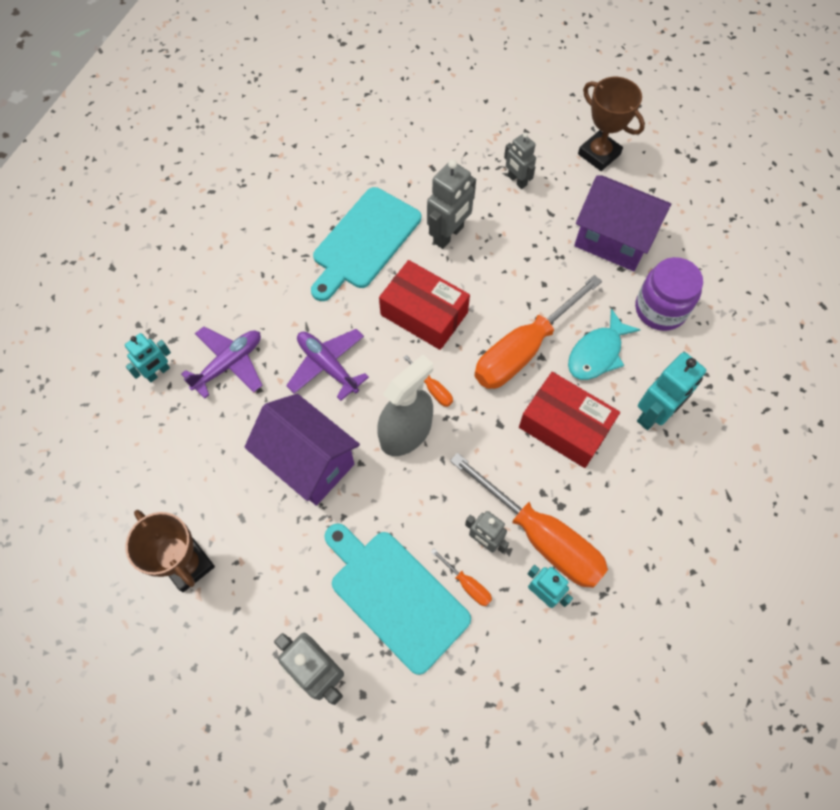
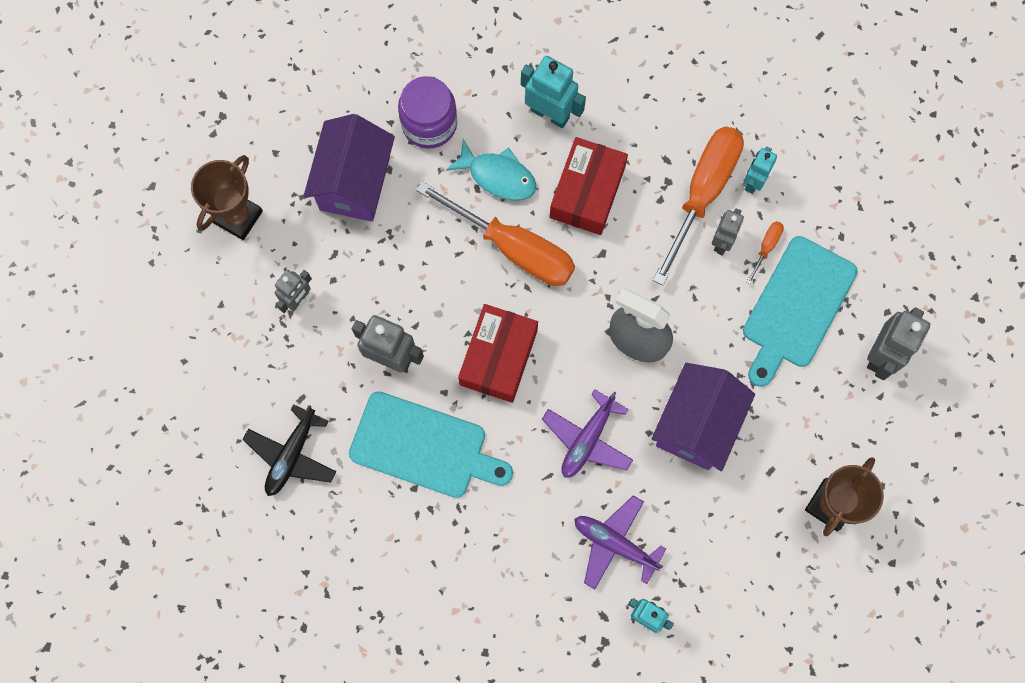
camera: 105 degrees left, 10 degrees up
(388, 153) = (292, 455): none -> black plane
(433, 389) = (583, 326): orange screwdriver -> none

